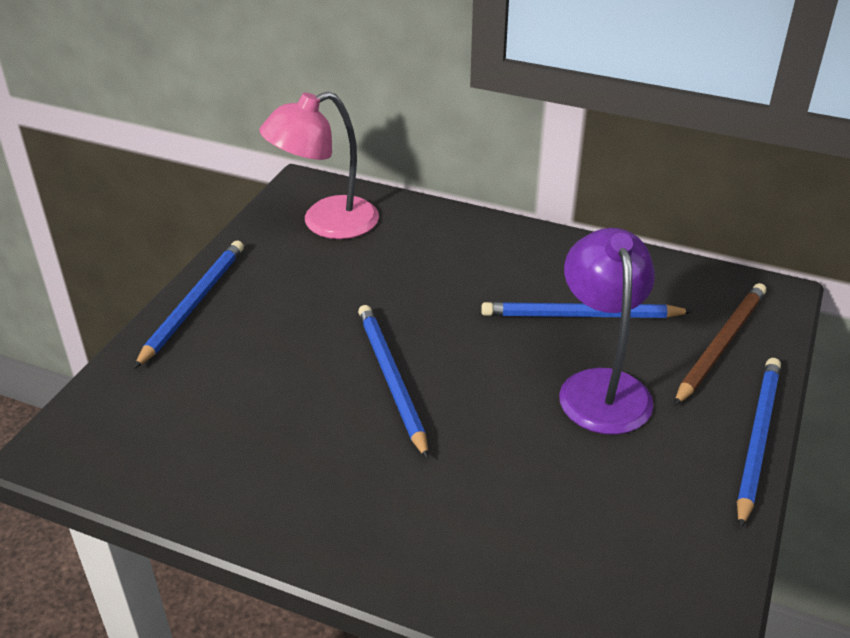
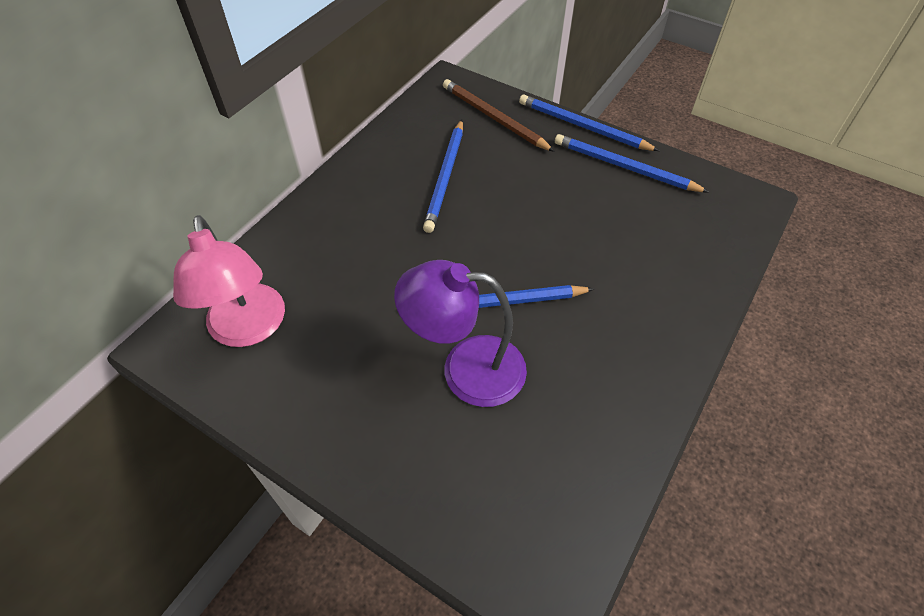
camera: 80 degrees left, 15 degrees up
(193, 304) = (348, 460): blue pencil -> blue pencil (625, 167)
(601, 386) = (525, 183): purple lamp -> purple lamp (466, 369)

